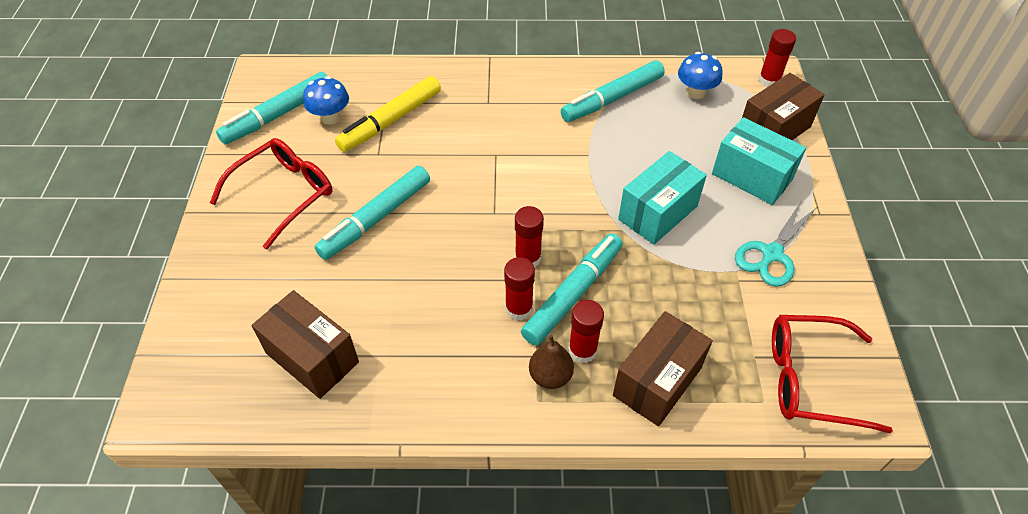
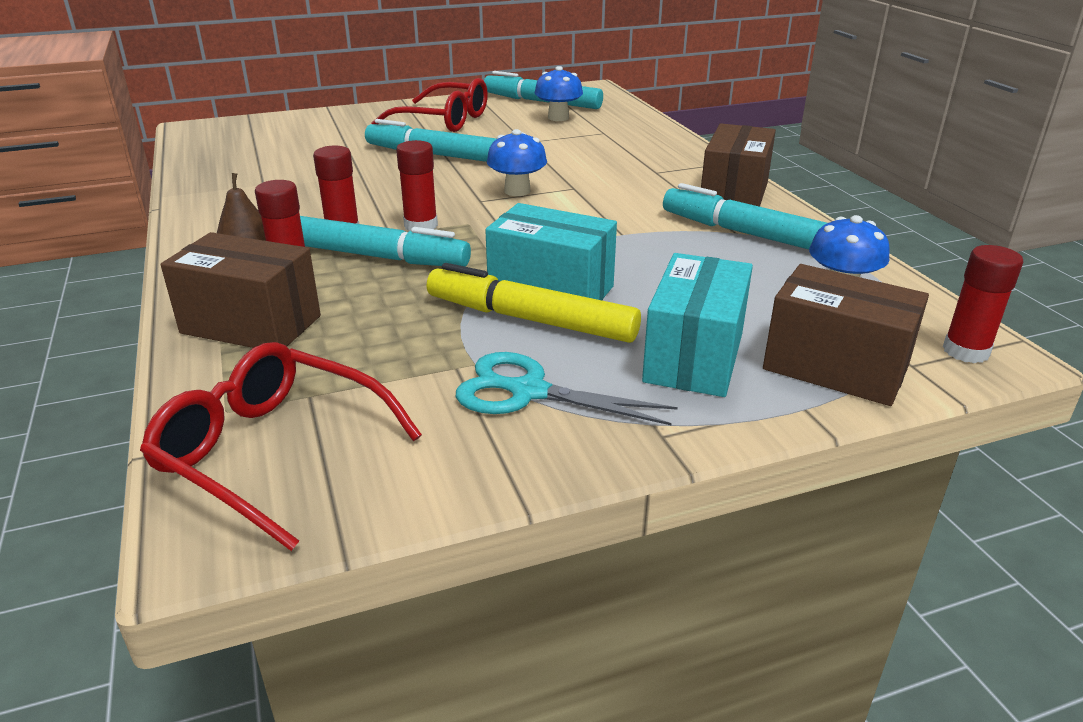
camera: 70 degrees right, 20 degrees down
(312, 357) = (255, 161): brown box -> brown box (734, 195)
(391, 120) = (578, 138): yellow marker -> yellow marker (531, 320)
(486, 187) = (517, 191): none -> blue mushroom
(811, 379) = (273, 453): red glasses -> red glasses turned 45 degrees counterclockwise

